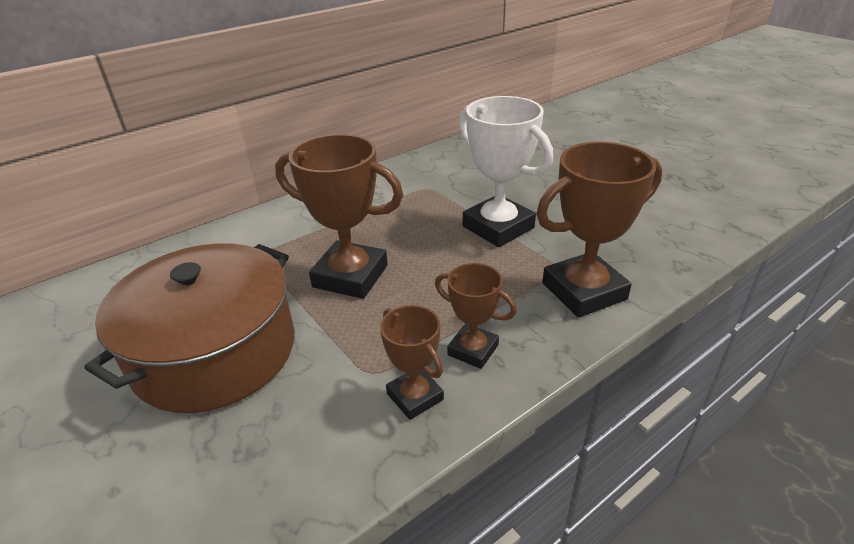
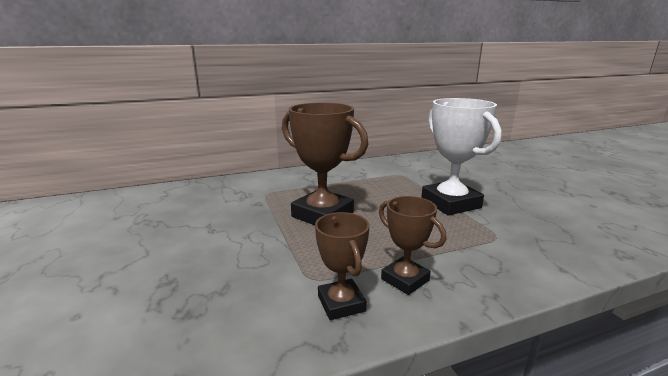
camera: 15 degrees right, 15 degrees down
(215, 351) = (202, 242): brown pot -> none
(584, 291) = (520, 256): brown trophy -> none

